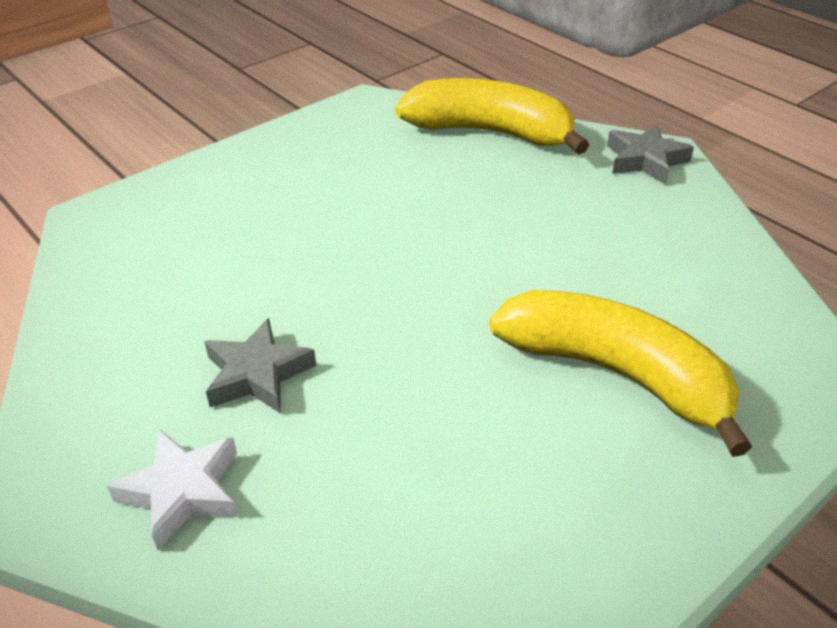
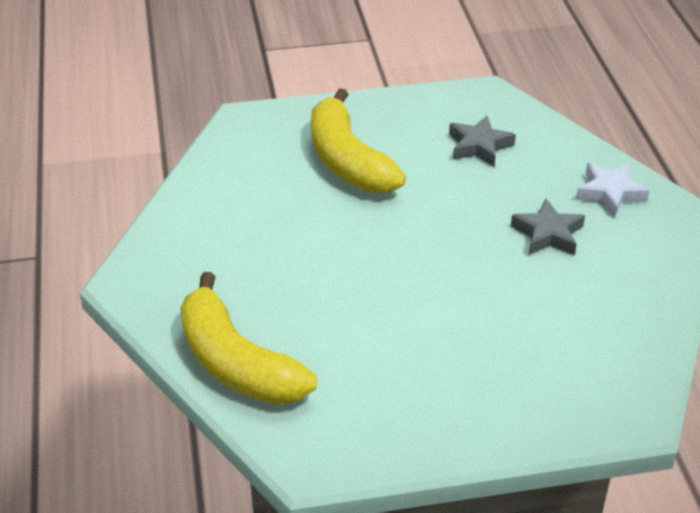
camera: 150 degrees left, 0 degrees up
(645, 160) = (151, 279): grey star -> grey star (479, 146)

